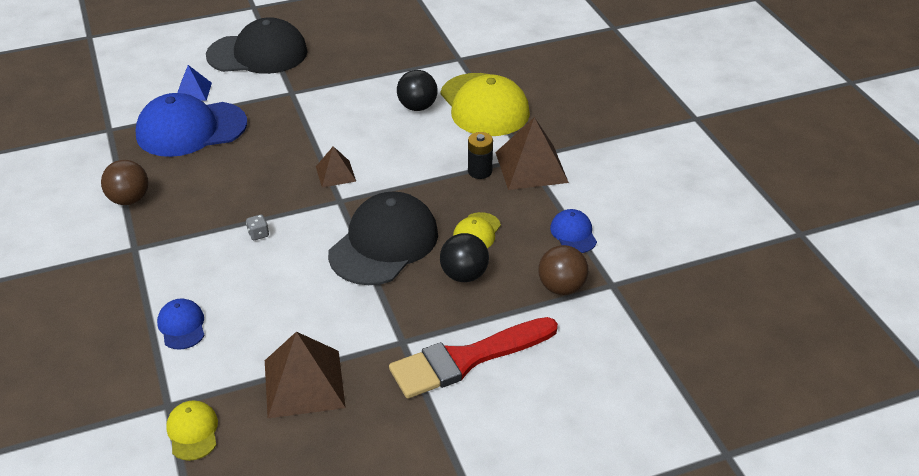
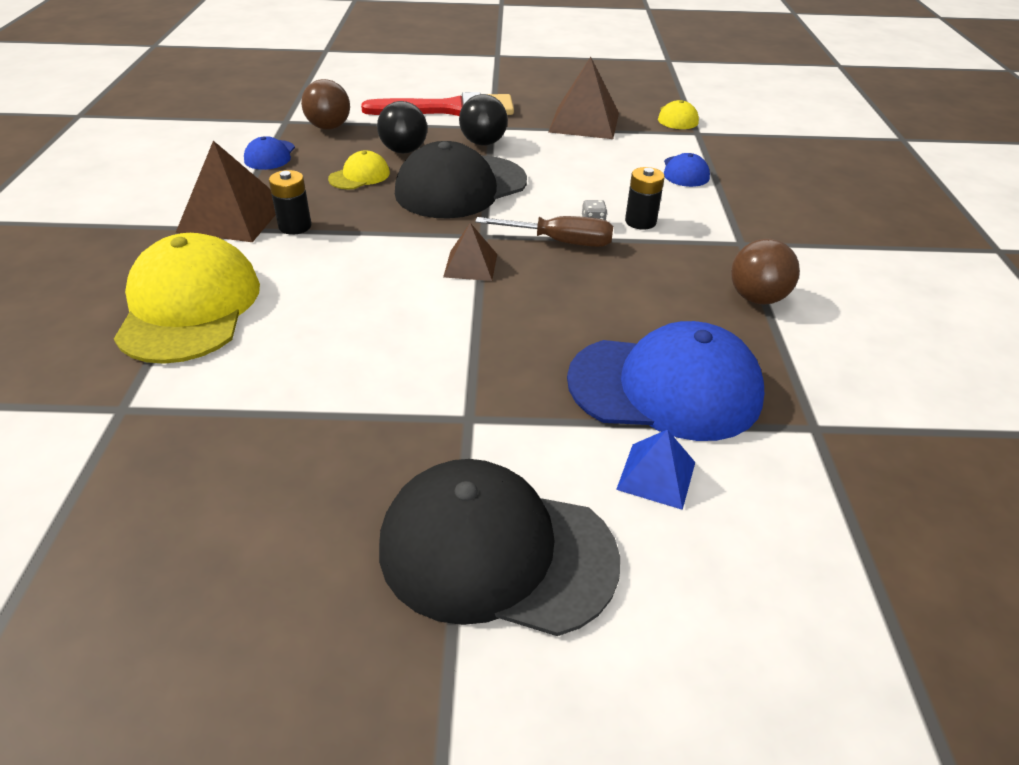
camera: 160 degrees left, 0 degrees up
(219, 247) = (640, 221): none -> black battery
(279, 210) = (560, 242): none -> brown screwdriver
(417, 107) = (286, 330): black ball -> black ball (483, 143)

